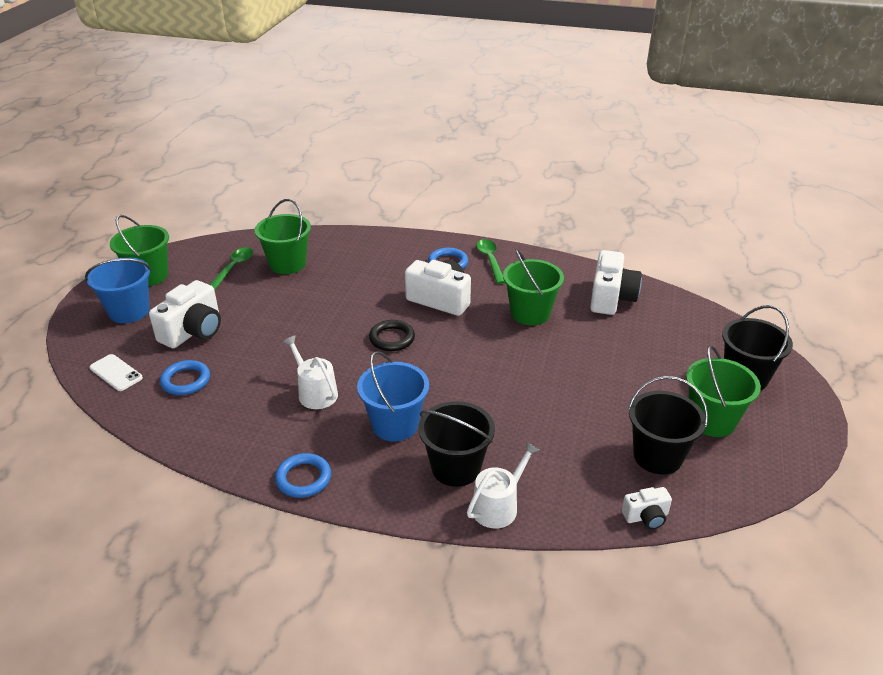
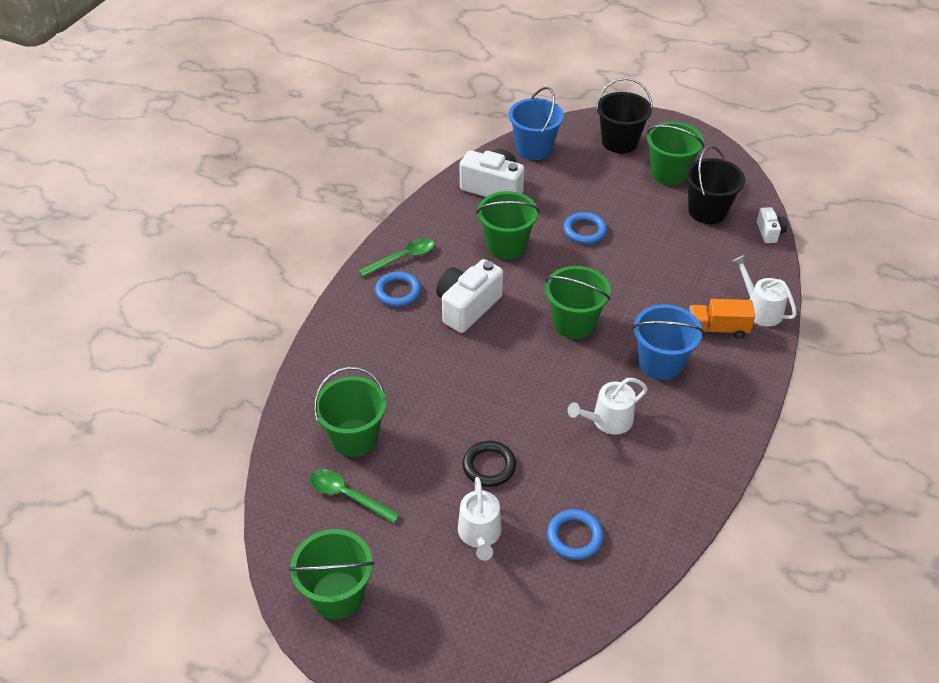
camera: 80 degrees left, 10 degrees up
(116, 373) = (550, 612): white phone -> none
(129, 311) = (420, 611): blue bucket -> blue bucket (534, 148)
(193, 331) = (480, 534): white camera -> white watering can
(303, 478) = (728, 434): blue ring -> blue ring (584, 231)
(392, 338) = (528, 352): black ring -> black ring (489, 466)
(437, 363) = (574, 323): none -> green bucket
(456, 468) = (717, 329): black bucket -> orange truck
(490, 260) = (403, 258): green spoon -> green spoon turned 150 degrees clockwise

